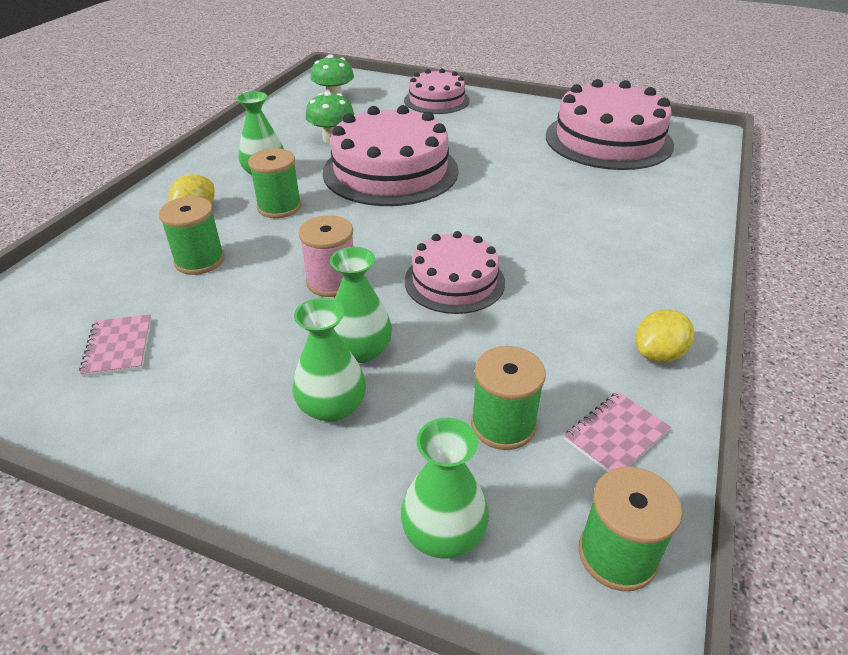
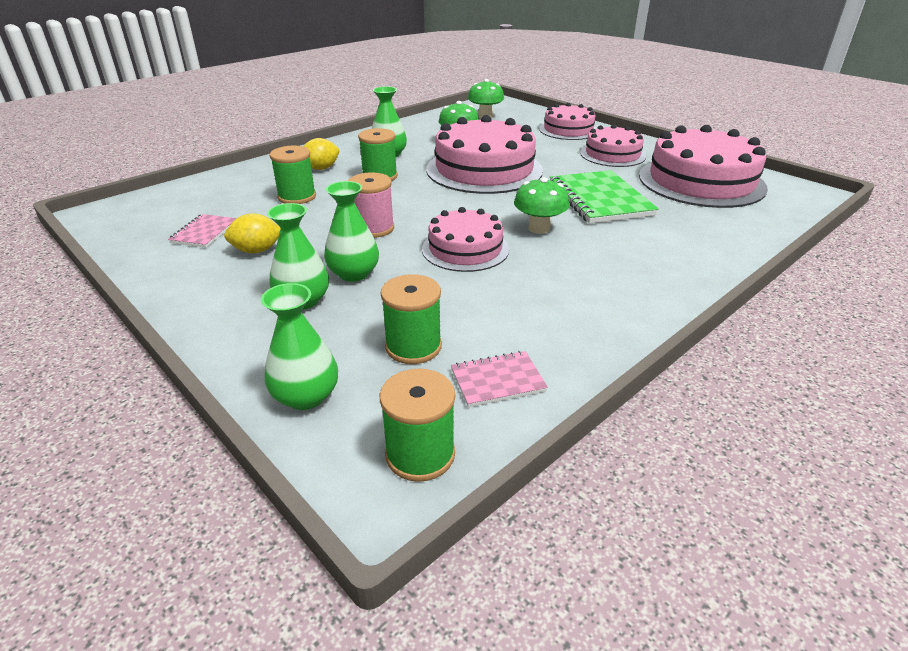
camera: 25 degrees right, 5 degrees down
(504, 124) = (612, 154): none -> pink cake
(507, 234) = (539, 228): none -> green mushroom
(535, 183) = (599, 199): none -> green notebook
(658, 354) = (591, 339): yellow lemon -> yellow lemon (257, 250)

